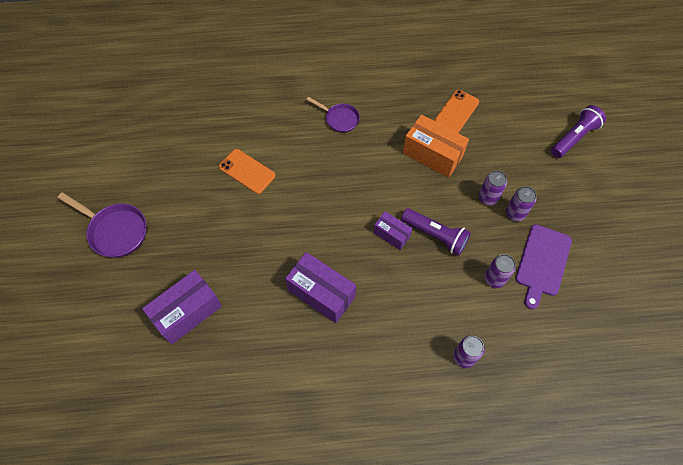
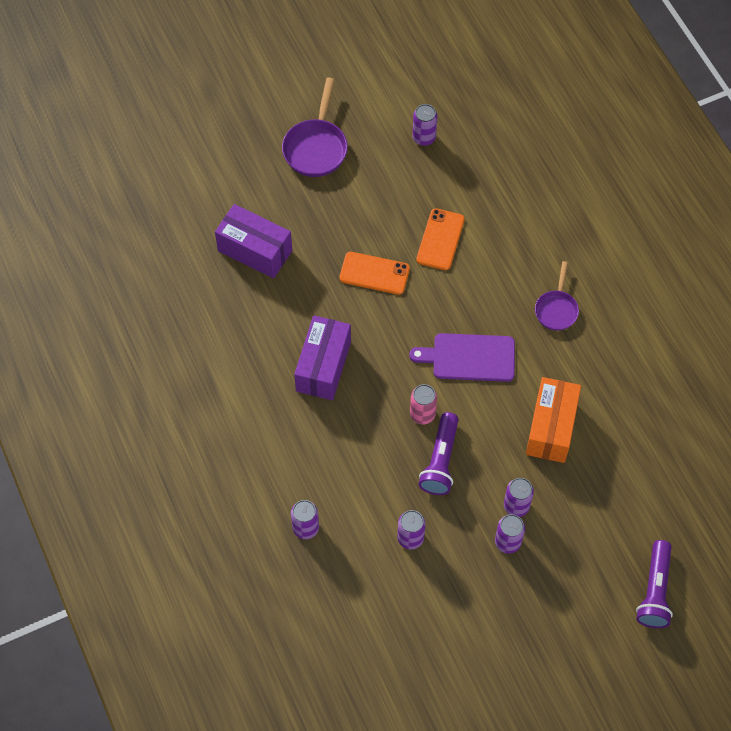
camera: 70 degrees right, 0 degrees up
(152, 152) = (424, 137): none -> purple can
(391, 234) = (422, 414): purple box -> pink can
(456, 112) = (629, 438): orange phone -> orange phone (374, 273)
(542, 263) = (452, 586): purple cutting board -> purple cutting board (469, 357)
(574, 138) = (654, 591): purple flashlight -> purple flashlight turned 75 degrees clockwise

